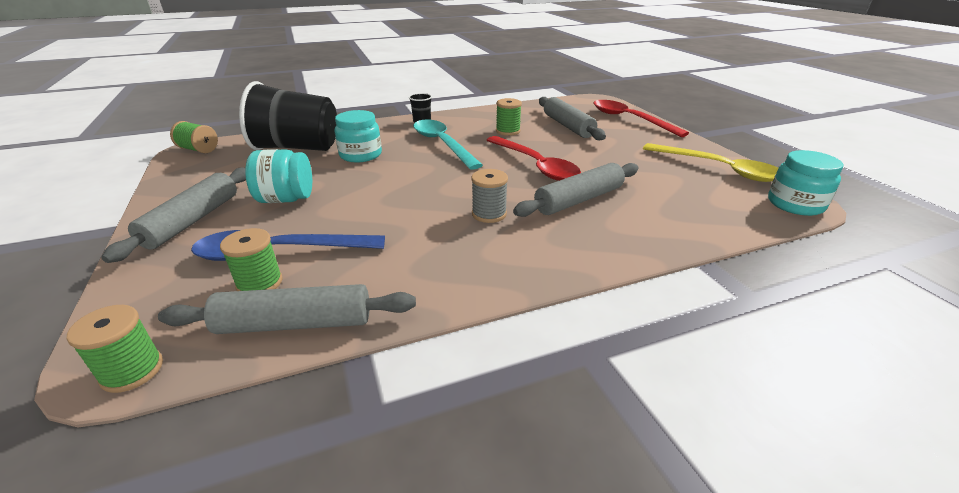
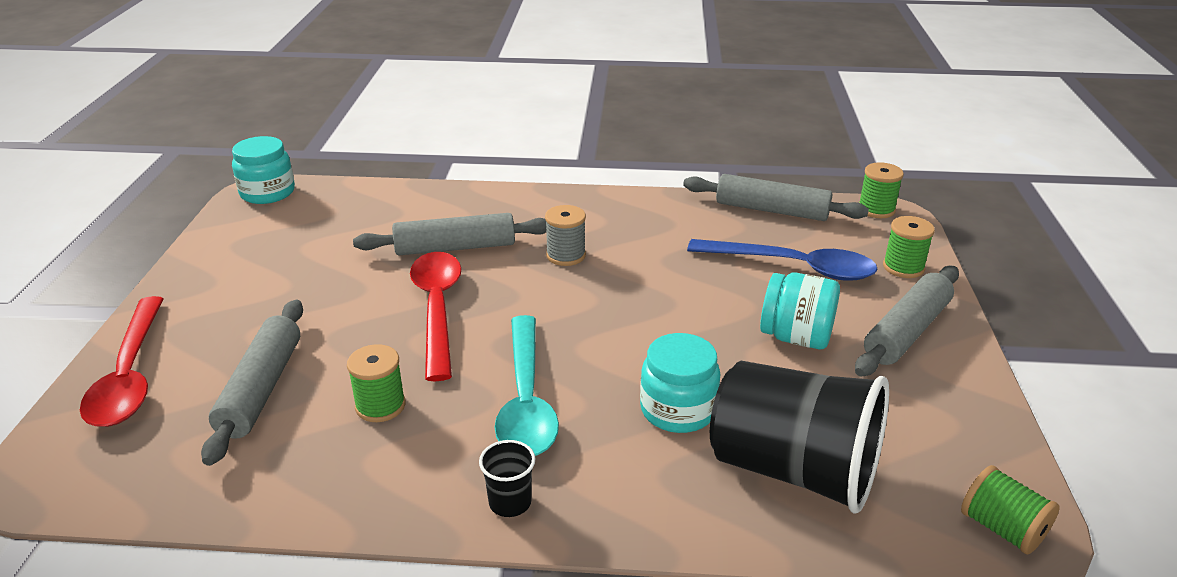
camera: 155 degrees left, 0 degrees up
(259, 283) = (805, 243): green spool -> green spool (903, 267)
(718, 169) = (238, 244): yellow spoon -> none

